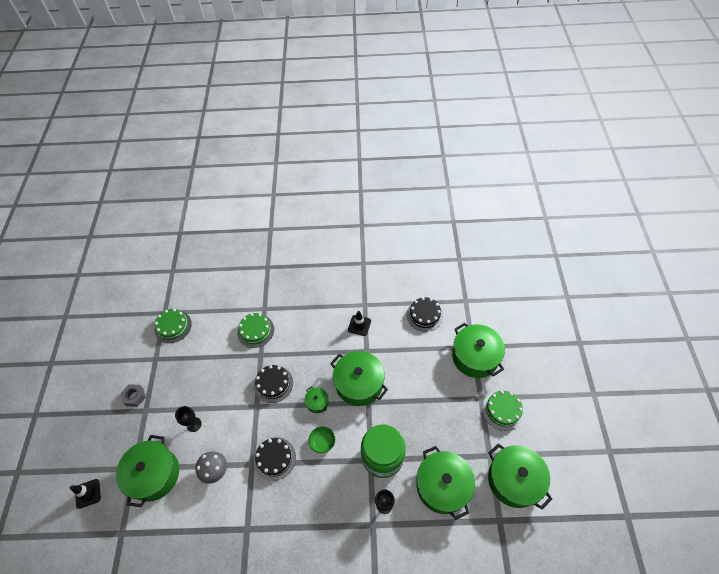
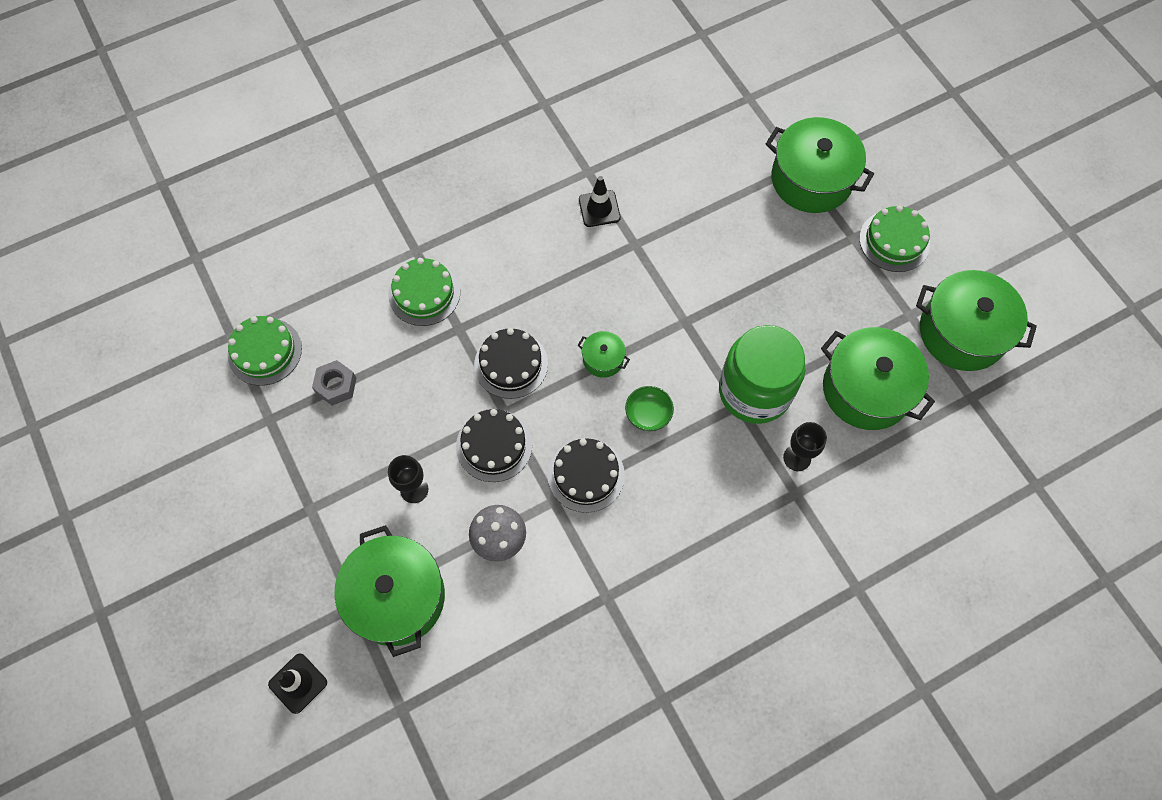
camera: 30 degrees left, 10 degrees up
(134, 396) = (274, 496): grey nut -> grey nut (336, 386)
(359, 384) = (654, 300): green pot -> none
(424, 315) = (696, 147): black cake -> black cake (494, 445)

